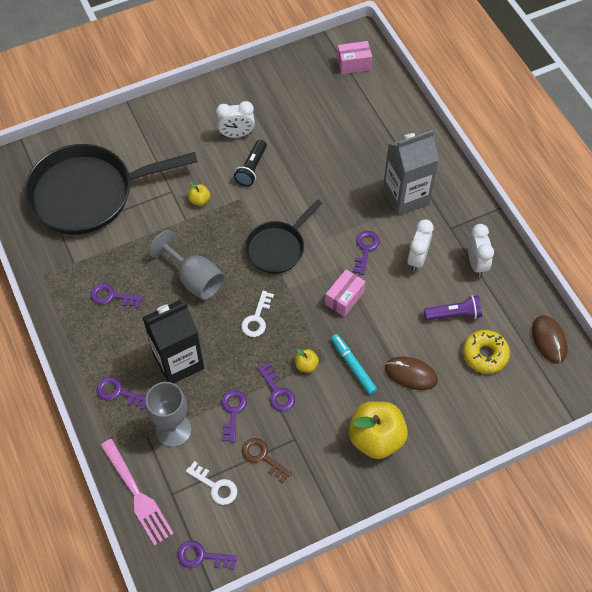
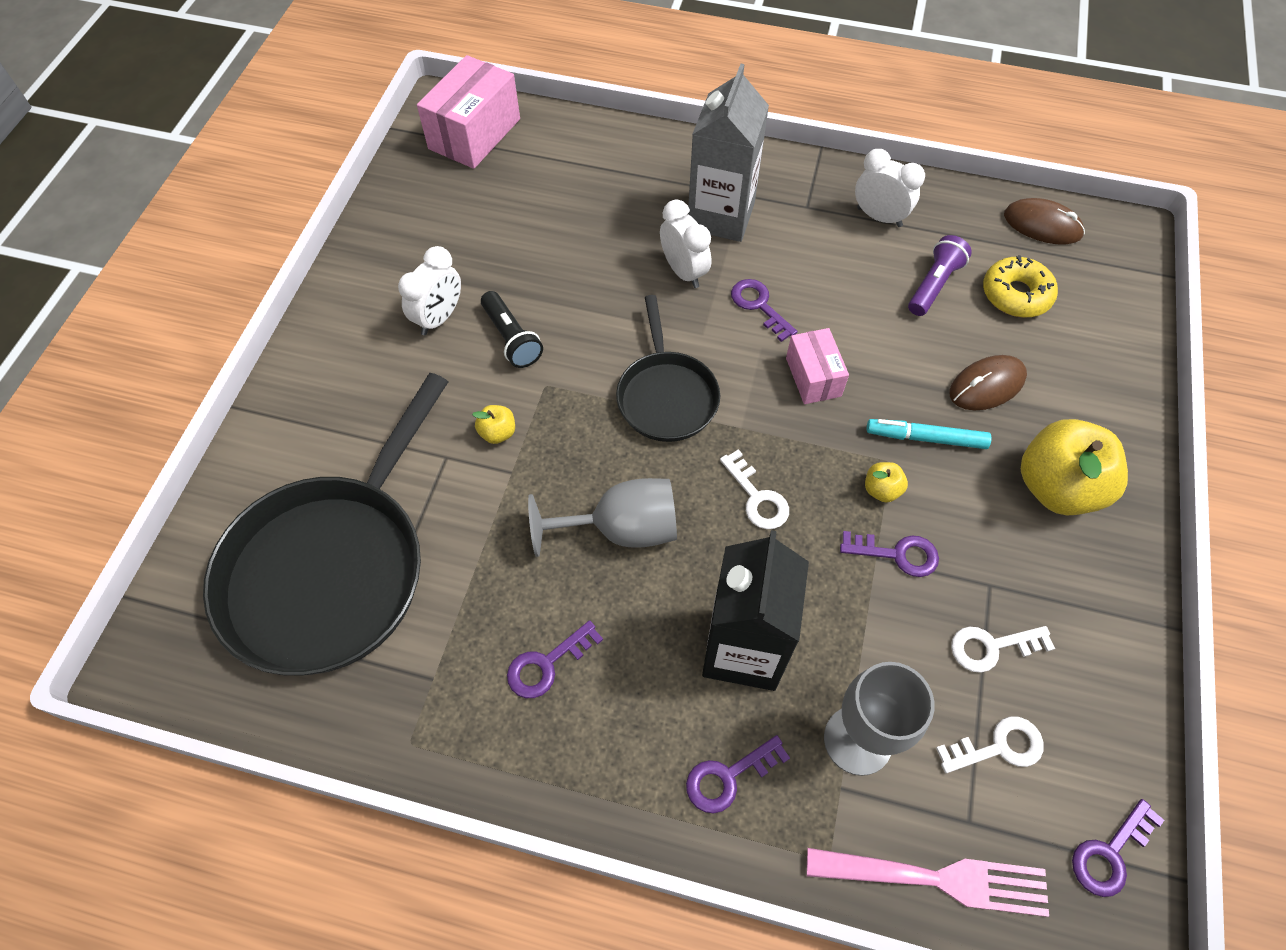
camera: 50 degrees left, 0 degrees up
(232, 411) = (887, 634): purple key -> none
(262, 457) = (991, 647): brown key -> white key
(353, 64) = (474, 134): pink box -> pink box, size x1.67
(417, 258) = (821, 265): white clock -> white clock (683, 272)

